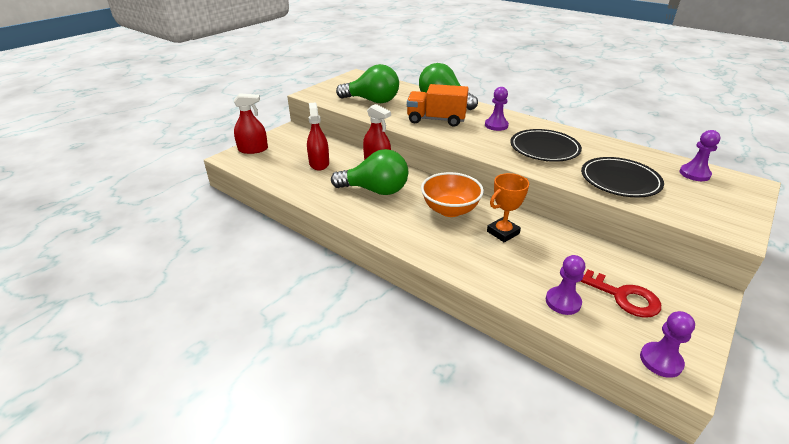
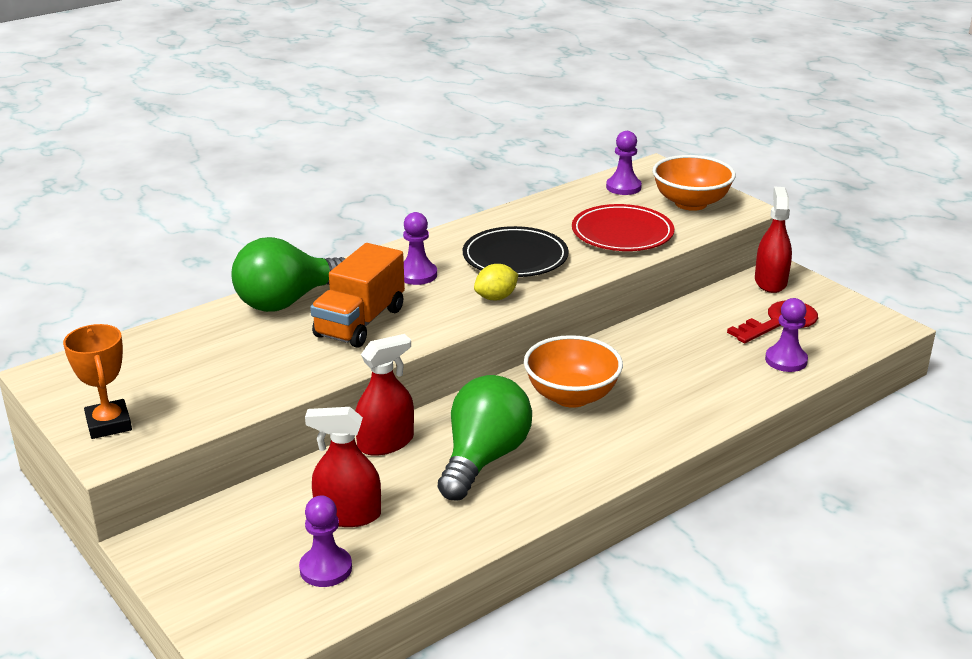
camera: 75 degrees left, 5 degrees down
(253, 149) = (221, 610): red spray bottle -> red spray bottle (770, 282)
(372, 101) = (221, 375): green light bulb -> none
(490, 149) = (496, 297): none -> yellow lemon
(503, 232) = (642, 366): orange trophy -> orange trophy (109, 424)
(620, 180) = (622, 233): black plate -> red plate
(661, 361) = (874, 332): purple pawn -> purple pawn (326, 568)
(708, 205) = (691, 203): none -> orange bowl

